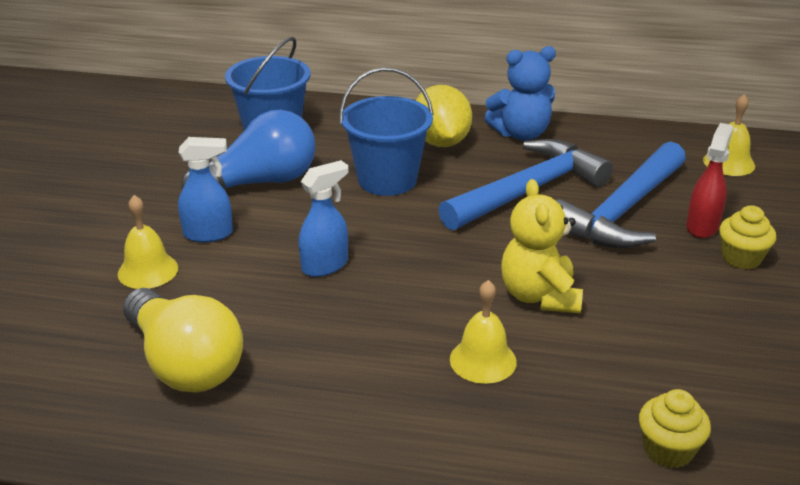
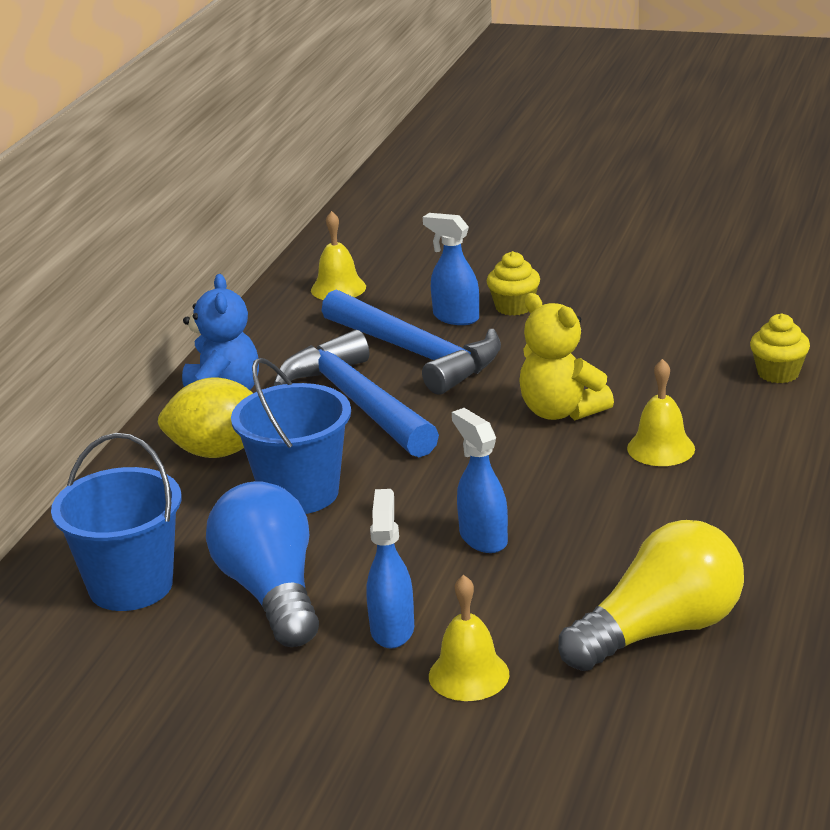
camera: 80 degrees left, 5 degrees down
(539, 296) = (561, 411): yellow teddy bear -> yellow teddy bear turned 45 degrees clockwise
(702, 226) = (455, 317): red spray bottle -> blue spray bottle

